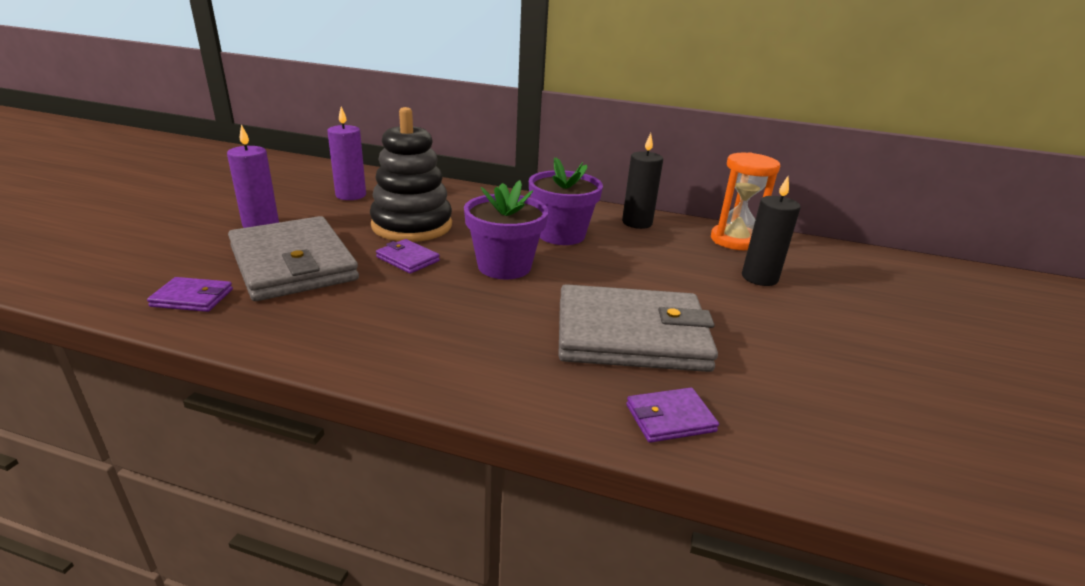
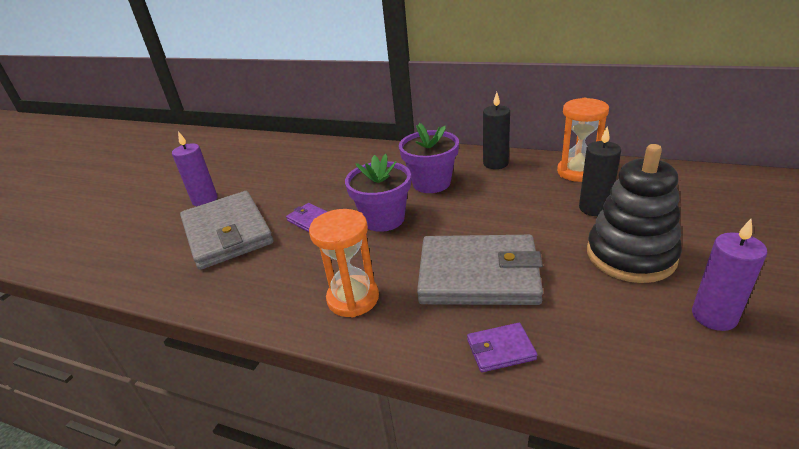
camera: 10 degrees right, 5 degrees up
(192, 298) = (158, 270): purple wallet -> none
(351, 195) = (270, 164): purple candle -> purple candle (714, 316)
(412, 225) = (315, 187): black stacking toy -> black stacking toy (630, 255)
(471, 349) = (353, 298): none -> orange hourglass

